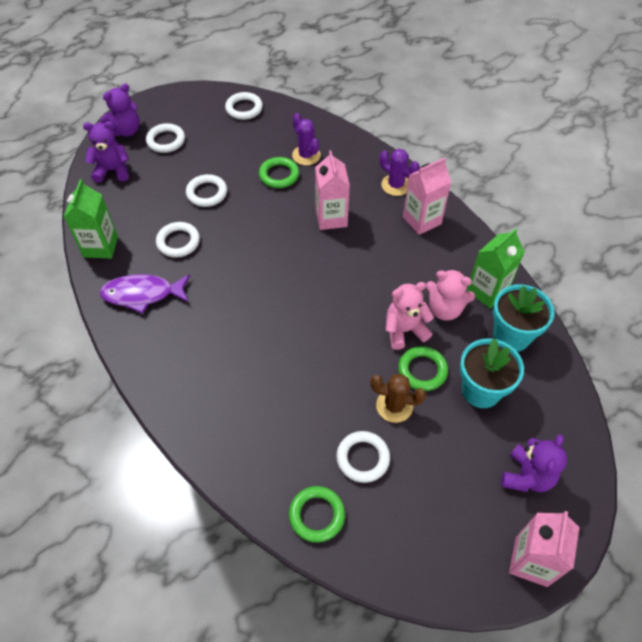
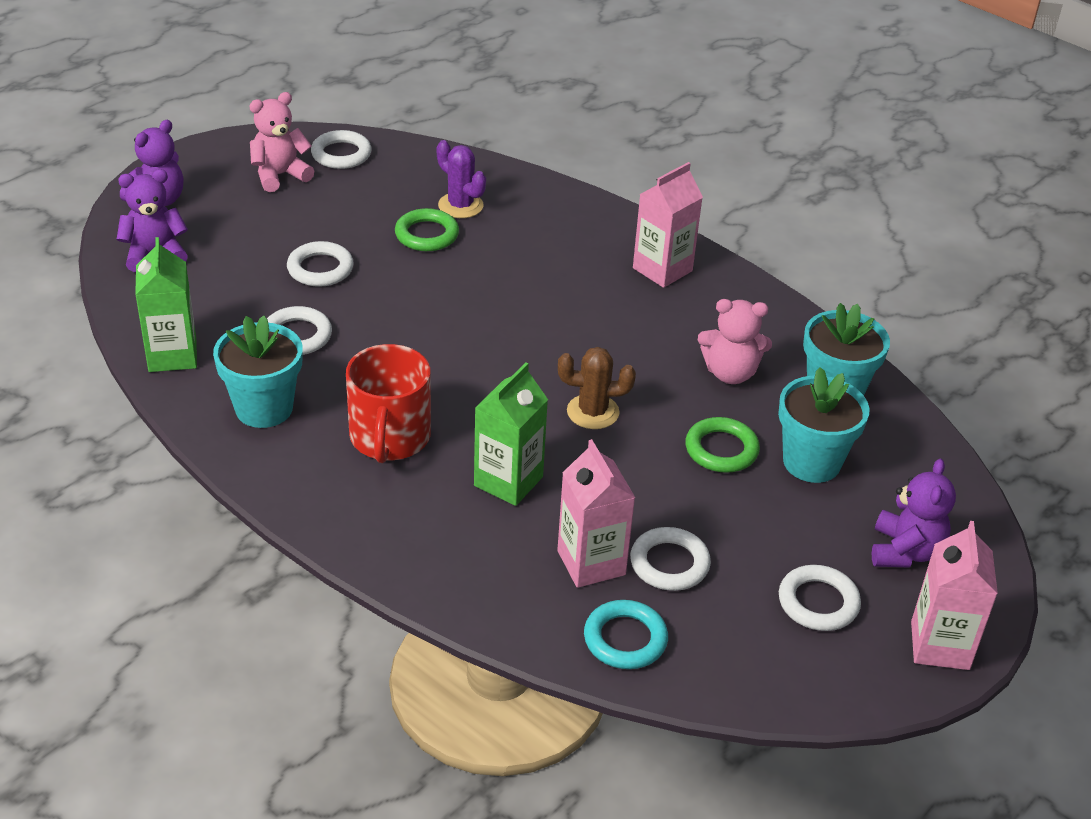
camera: 15 degrees left, 15 degrees down
(142, 294) = (264, 408): purple fish -> turquoise flower pot
(166, 141) = (229, 207): white ring -> white ring (818, 602)
(212, 328) = (389, 437): none -> red mug
(317, 515) = (625, 639): green ring -> turquoise ring
(331, 218) = (526, 280): pink carton -> pink carton (591, 563)
(394, 406) = (694, 496): brown cactus -> brown cactus (593, 412)
(396, 185) = (610, 230): purple cactus -> none
(404, 330) = (680, 405): pink teddy bear -> pink teddy bear (280, 175)
(487, 291) = (784, 344): green carton -> green carton (508, 481)

